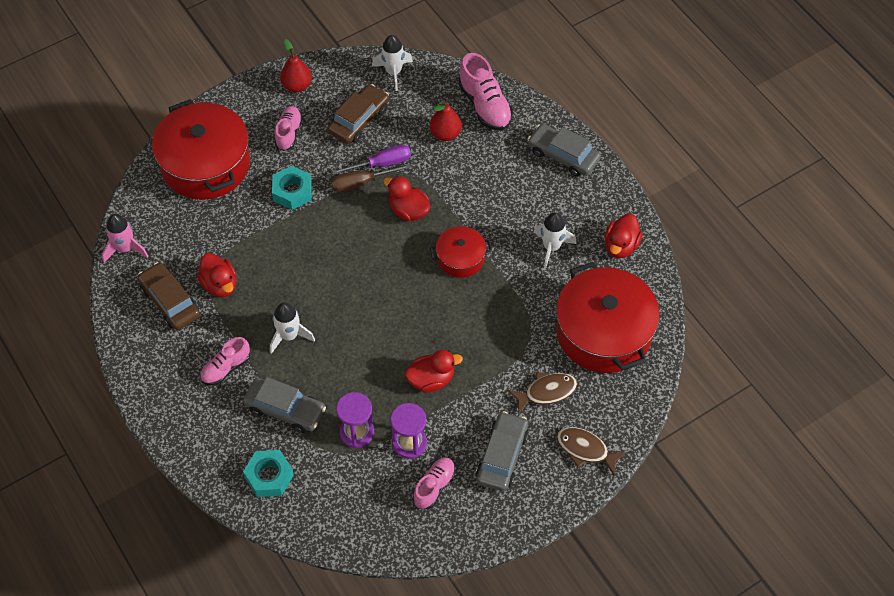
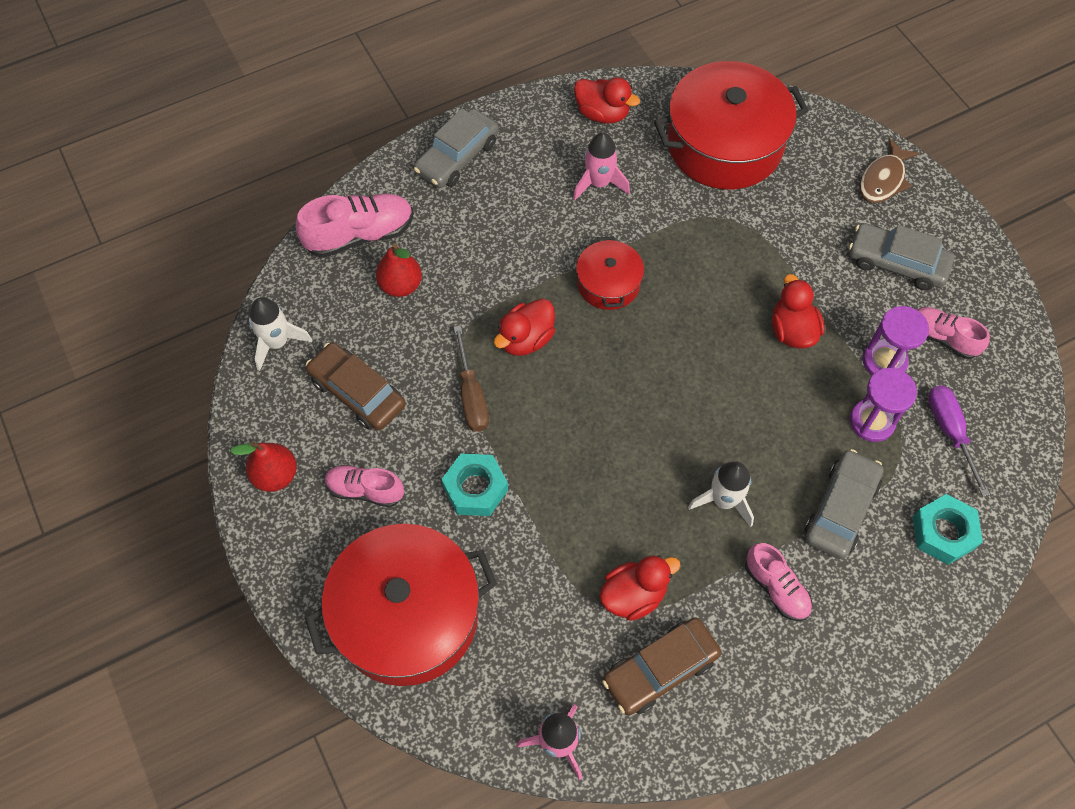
camera: 85 degrees left, 5 degrees up
(381, 164) = (441, 367): purple screwdriver -> purple screwdriver (950, 432)
(546, 392) = (807, 209): brown fish -> none
(551, 247) = (599, 183): white rocket -> pink rocket

